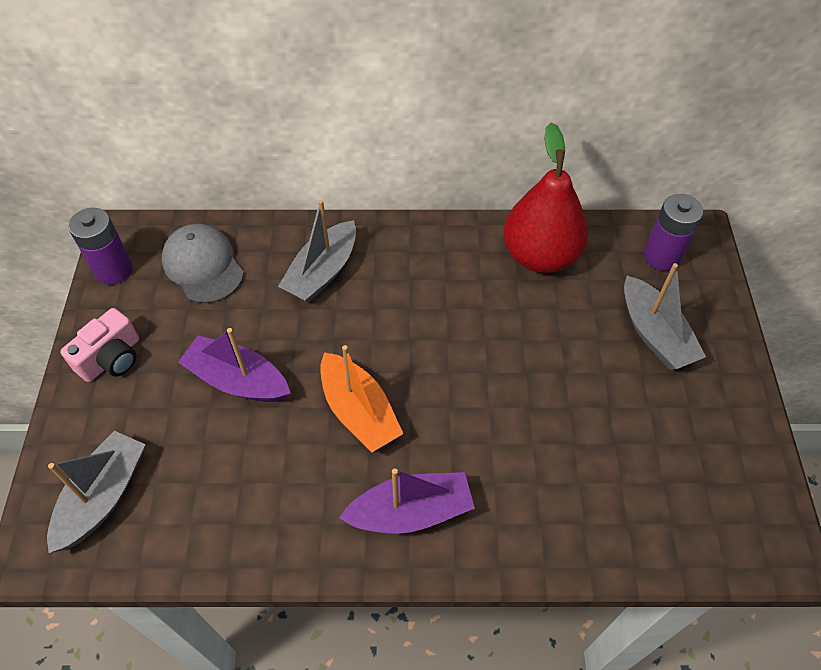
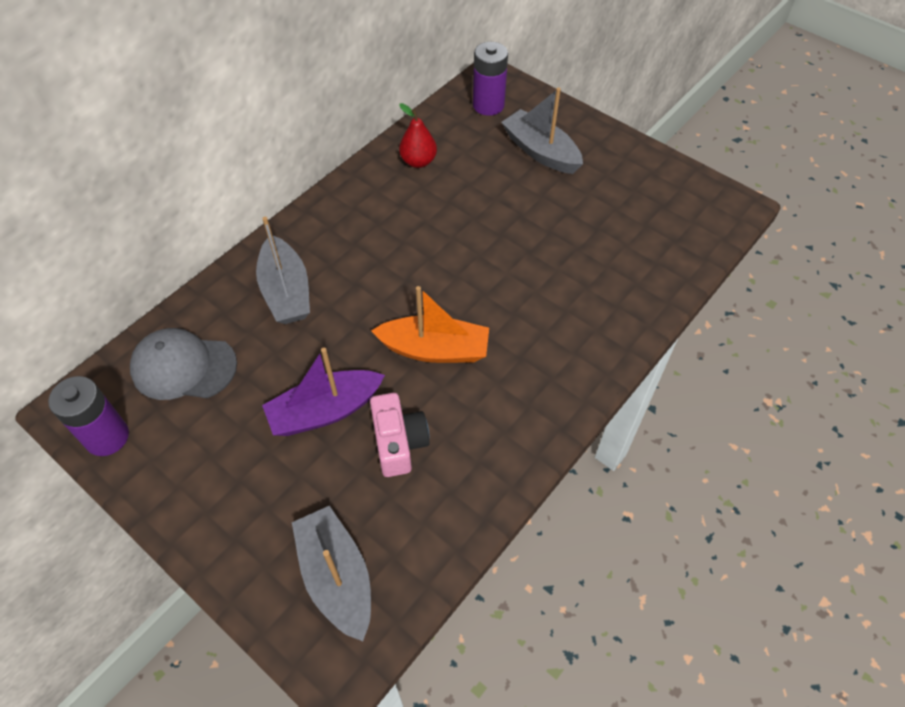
camera: 50 degrees left, 0 degrees up
(111, 358) = (202, 493): pink camera -> pink camera (398, 443)
(411, 512) = (544, 371): purple boat -> none
(540, 256) = (418, 161): red pear -> red pear, size x0.50
(654, 334) = (540, 152): grey boat -> grey boat turned 150 degrees counterclockwise

